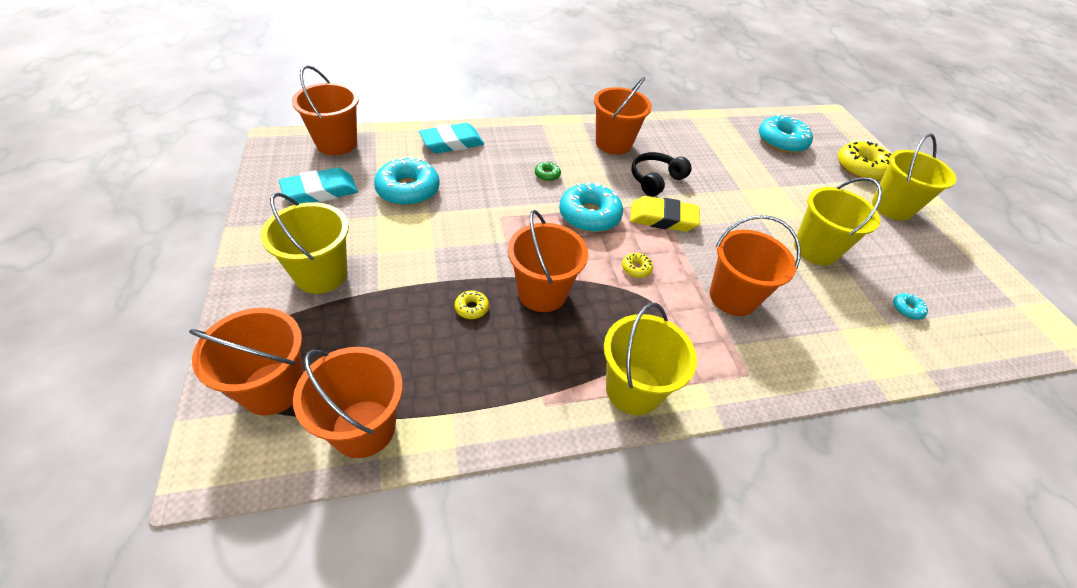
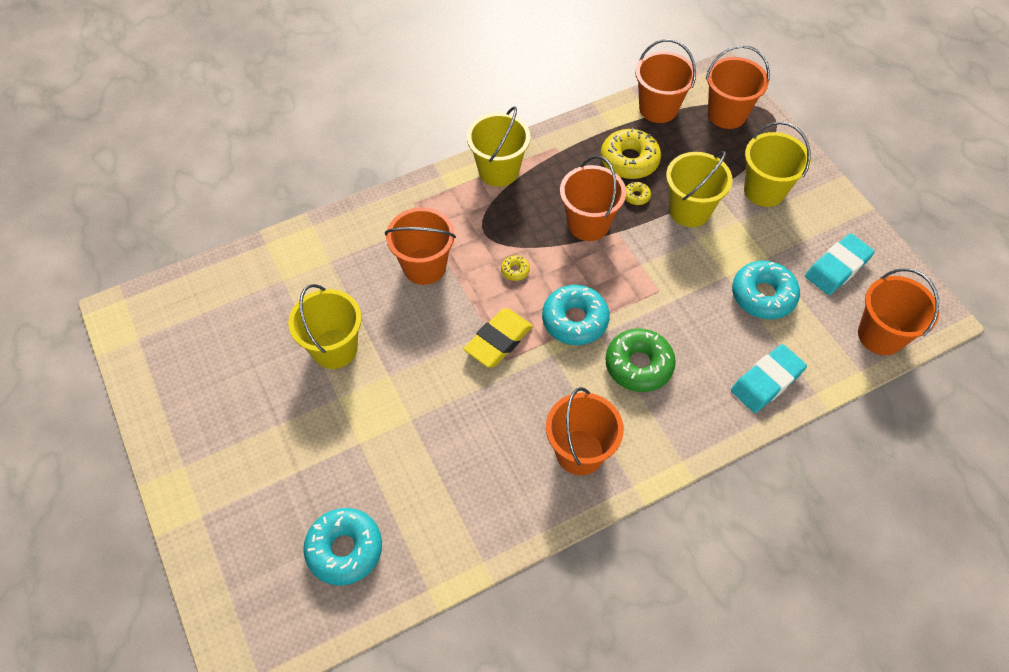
camera: 170 degrees right, 10 degrees up
(547, 175) = (638, 365): green donut -> green donut, size x2.24
(655, 180) = (515, 400): black headphones -> none
(663, 218) = (498, 341): yellow eraser -> yellow eraser turned 45 degrees counterclockwise
(861, 168) = (236, 524): yellow donut -> yellow donut (629, 160)
(891, 207) = (220, 451): yellow bucket -> yellow bucket (689, 210)
(907, 309) = (259, 300): turquoise donut -> none

